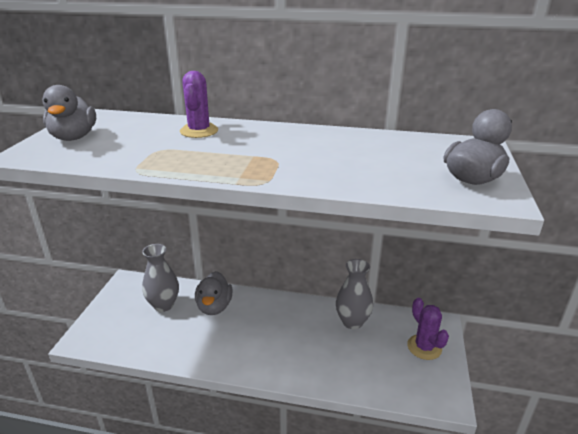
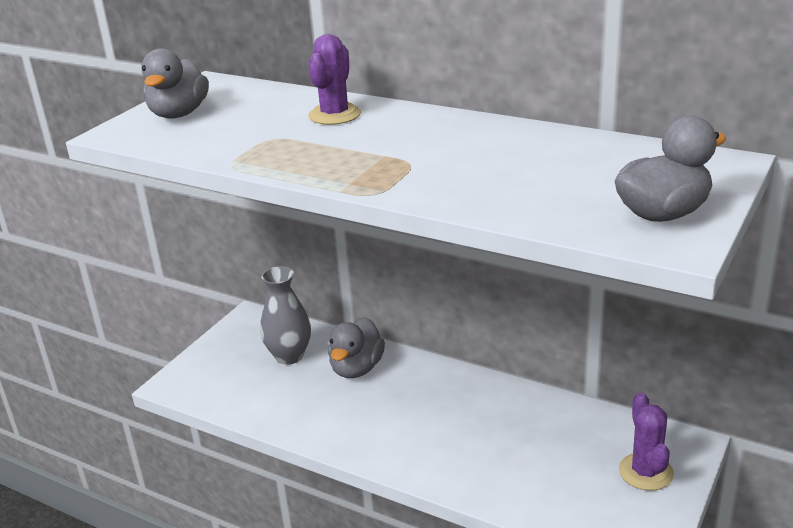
camera: 20 degrees right, 0 degrees up
(352, 322) = (549, 419): grey vase -> none

